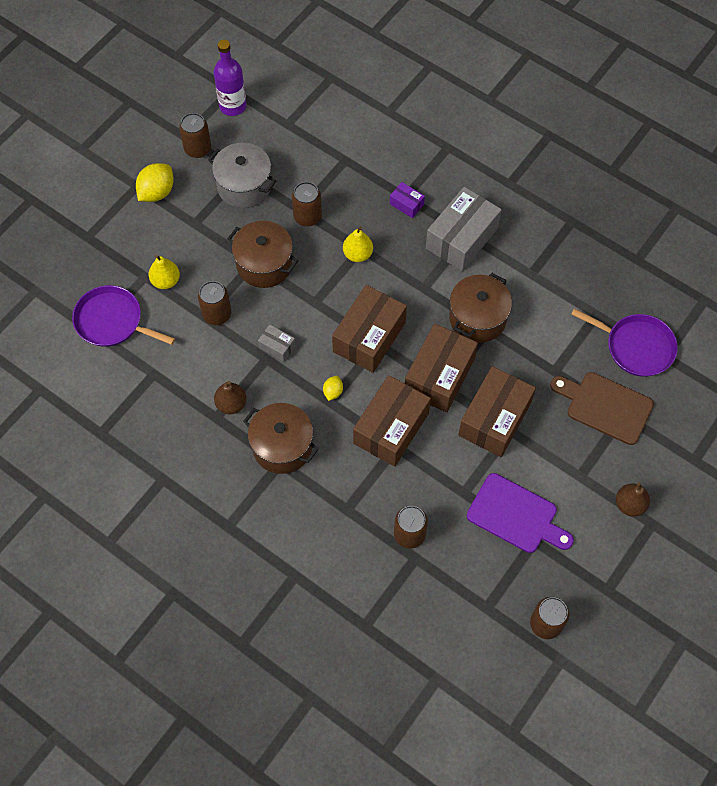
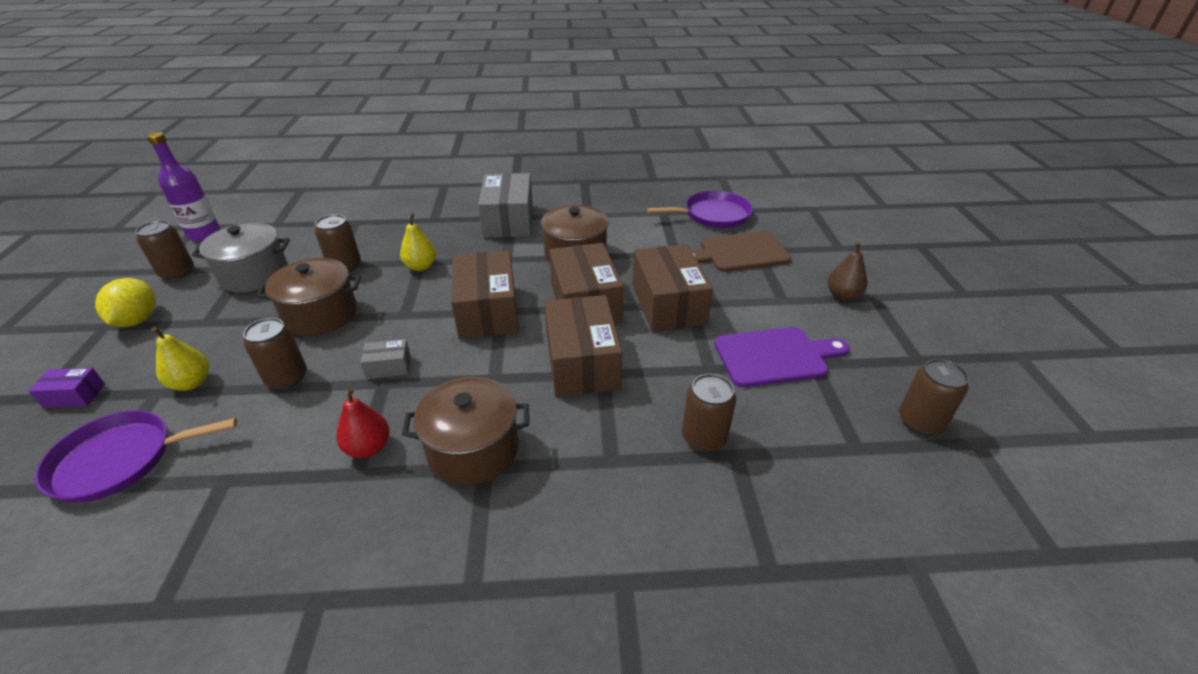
camera: 40 degrees left, 25 degrees down
(231, 404) = (368, 448): brown pear -> red pear
(333, 392) = (489, 368): yellow lemon -> none
(406, 204) = (439, 223): purple box -> purple box (75, 396)

